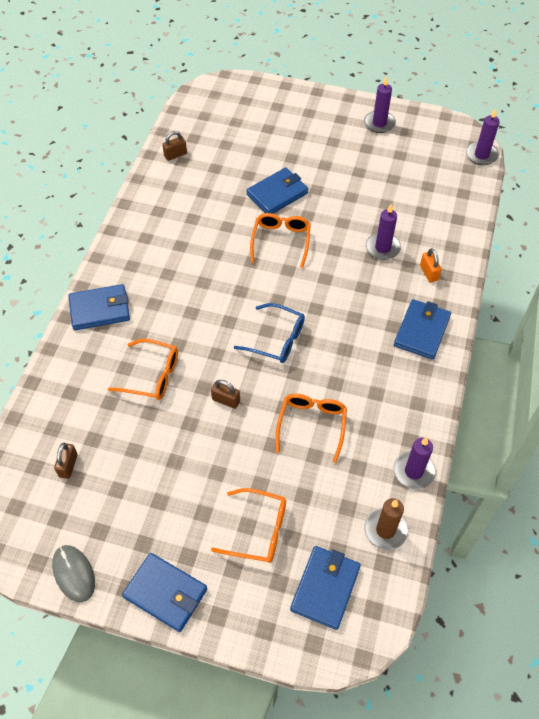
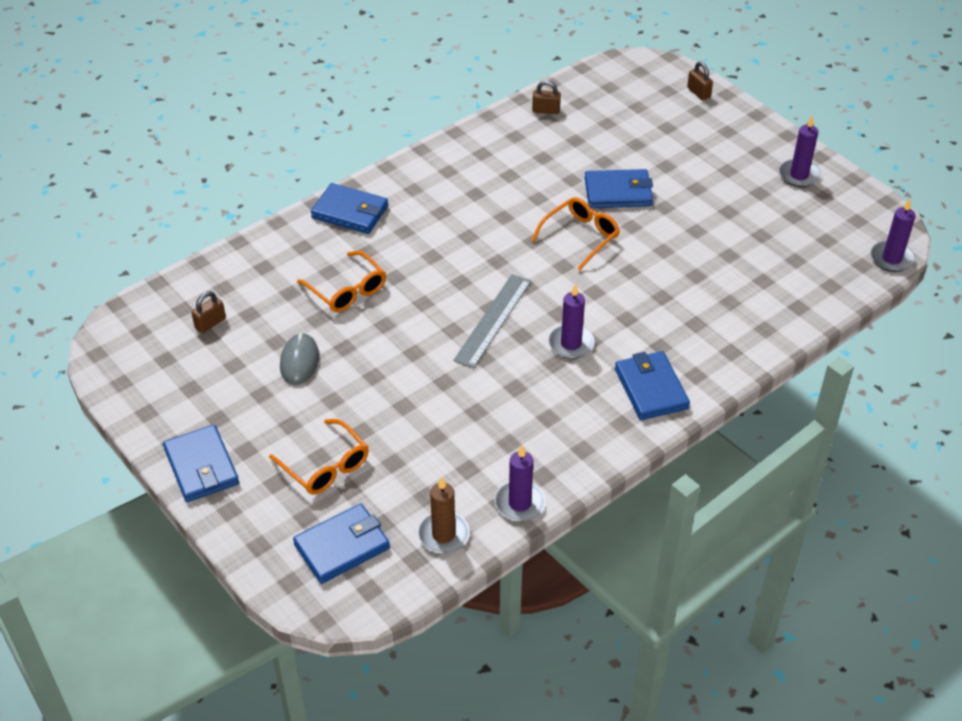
camera: 35 degrees right, 10 degrees down
(74, 573) = (141, 408): grey mouse -> grey mouse (299, 361)
(226, 400) = (395, 346): brown padlock -> brown padlock (698, 93)
(276, 339) = (493, 320): blue glasses -> grey ruler
(312, 425) = (457, 410): orange glasses -> none
(382, 248) = (684, 294): purple candle -> purple candle (571, 344)
(421, 331) = (651, 389): blue wallet -> blue wallet turned 75 degrees counterclockwise
(428, 273) = (712, 341): orange padlock -> none

